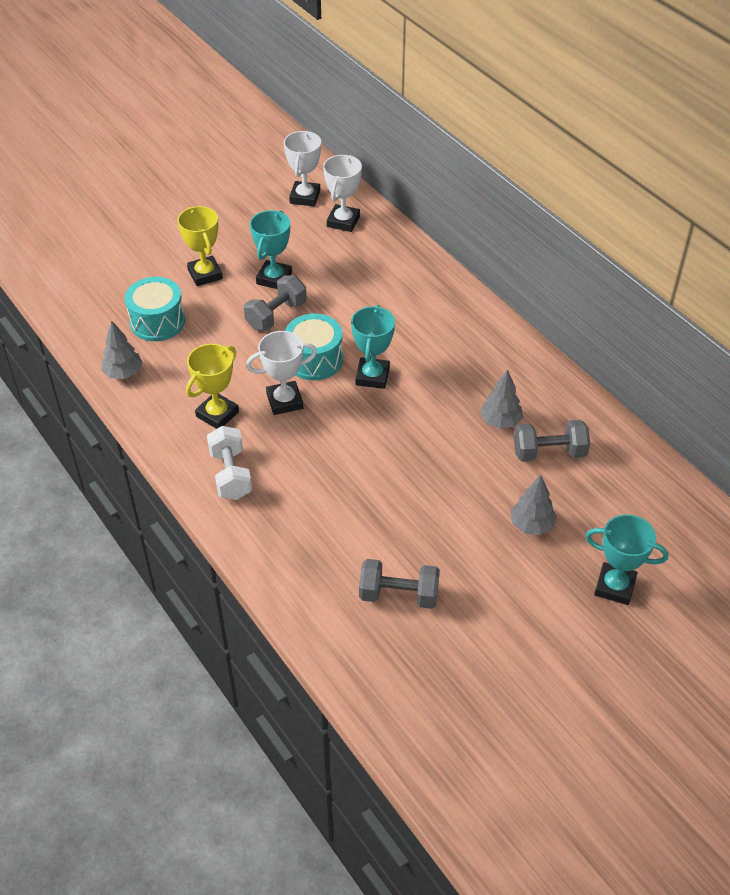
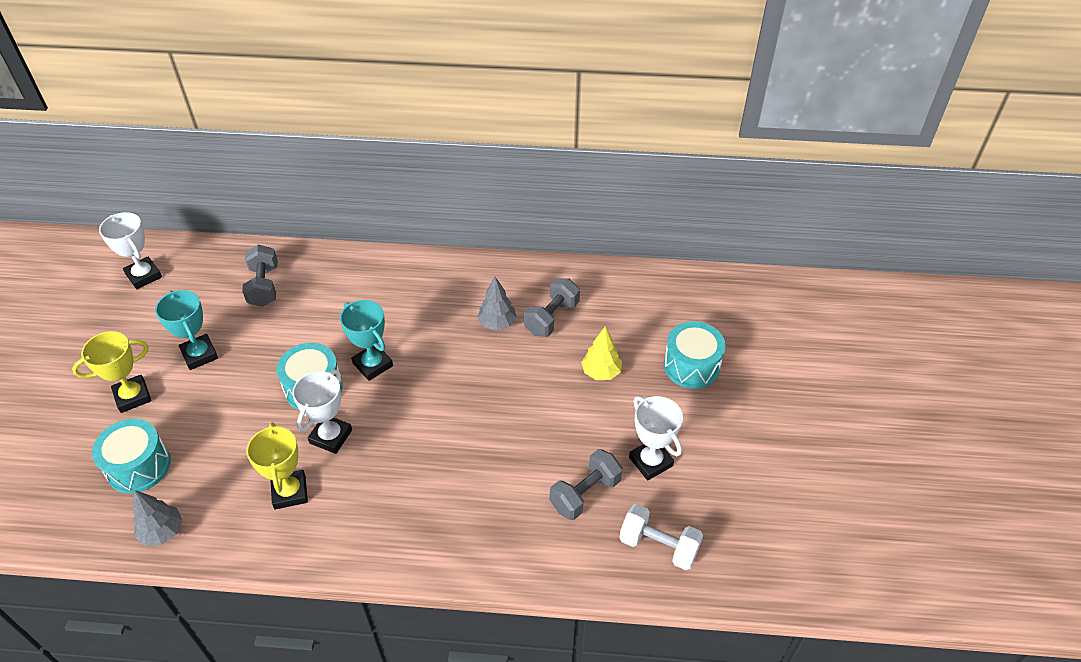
camera: 50 degrees left, 0 degrees up
(205, 274) = (133, 396): yellow trophy -> yellow trophy turned 45 degrees counterclockwise
(231, 474) = (361, 526): white dumbbell -> white dumbbell (658, 546)
(276, 315) = (239, 380): grey dumbbell -> grey dumbbell (264, 286)
(343, 221) = (201, 272): white trophy -> white trophy (650, 462)
(531, 525) = (601, 372): grey tree -> yellow tree
(614, 586) = (691, 366): turquoise trophy -> turquoise drum

